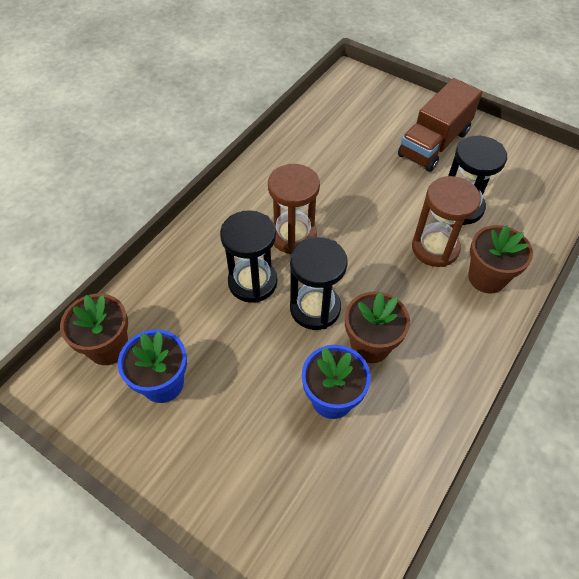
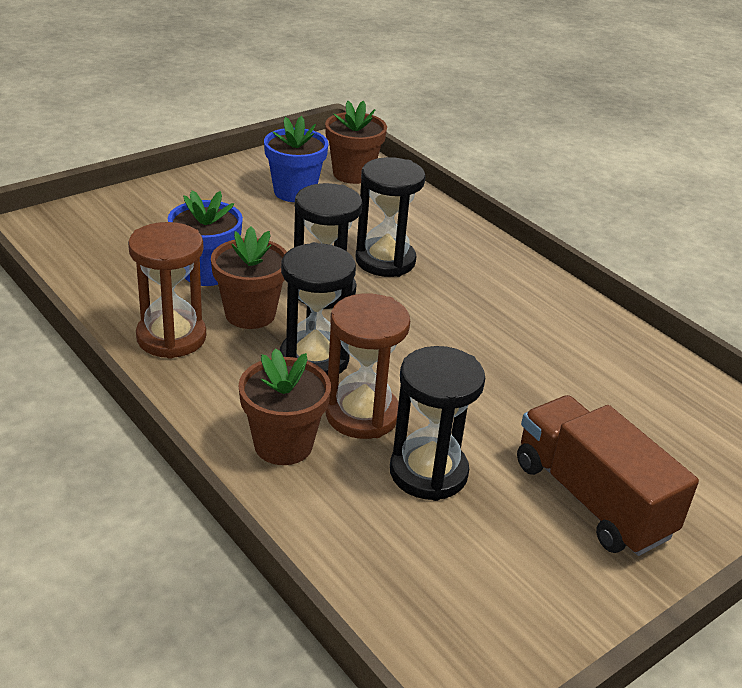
camera: 105 degrees right, 20 degrees down
(293, 236) = (442, 303): brown hourglass -> brown hourglass (171, 337)
(398, 288) = (314, 359): none -> black hourglass

